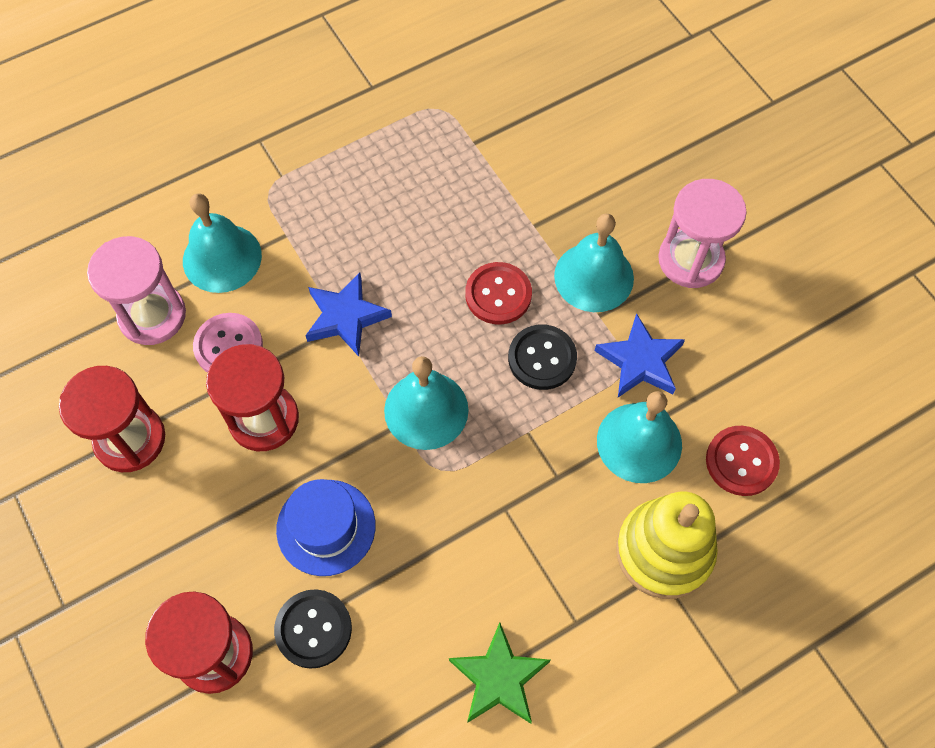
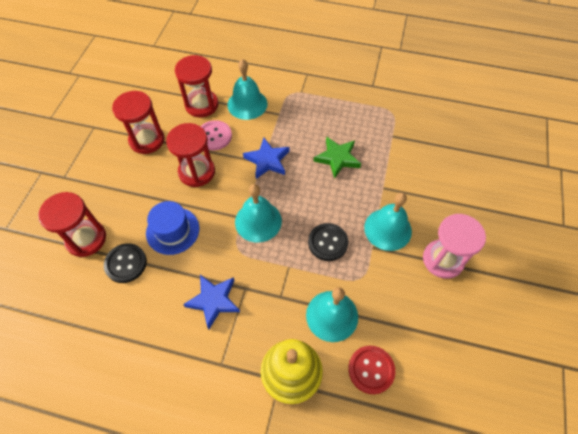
camera: 45 degrees right, 5 degrees down
(152, 315) = (201, 105): pink hourglass -> red hourglass
(498, 294) = (337, 202): red button -> none
(499, 678) = (166, 353): green star -> green star (337, 158)
(640, 361) = (370, 282): blue star -> blue star (214, 301)

